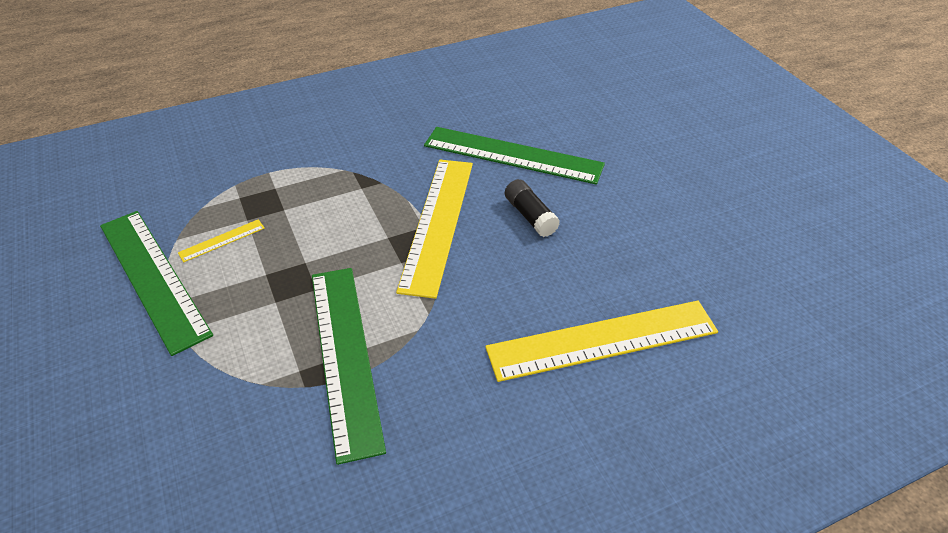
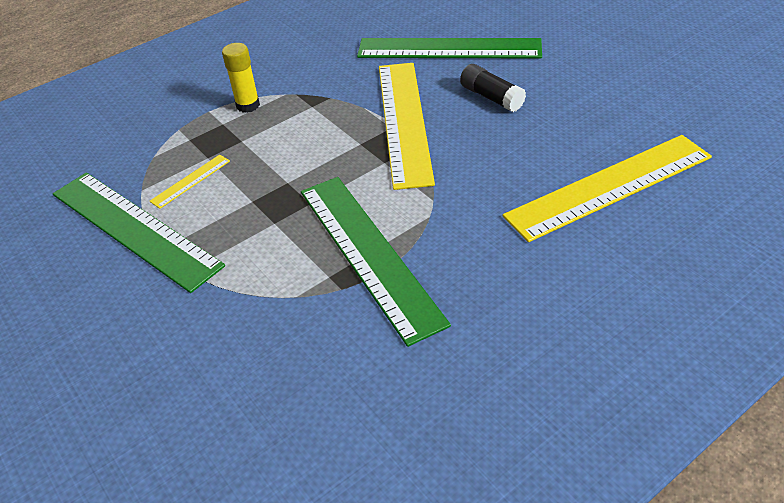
camera: 10 degrees left, 0 degrees up
(305, 174) = (248, 105): none -> yellow glue stick

